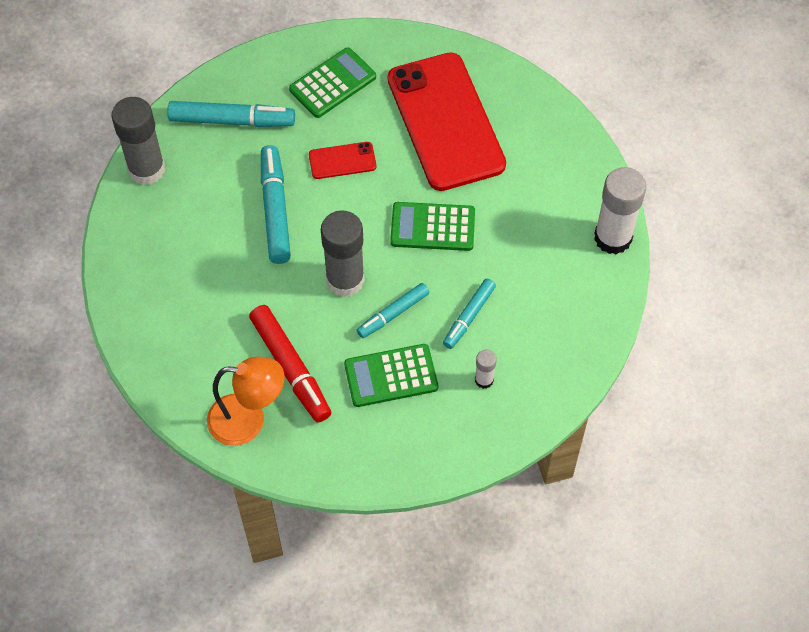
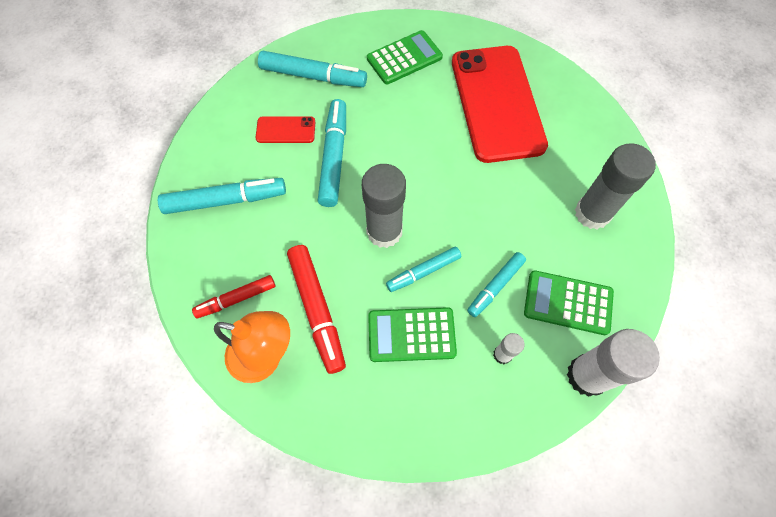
camera: 10 degrees right, 5 degrees up
(146, 169) = (232, 106): grey glue stick -> grey glue stick (592, 213)
(166, 274) = (225, 200): none -> turquoise marker
(205, 370) = (237, 299): none -> red marker
(342, 161) = (401, 123): red phone -> red phone (286, 130)
(432, 227) = (472, 194): green calculator -> green calculator (568, 303)
(613, 238) = (641, 230): white glue stick -> white glue stick (586, 376)

